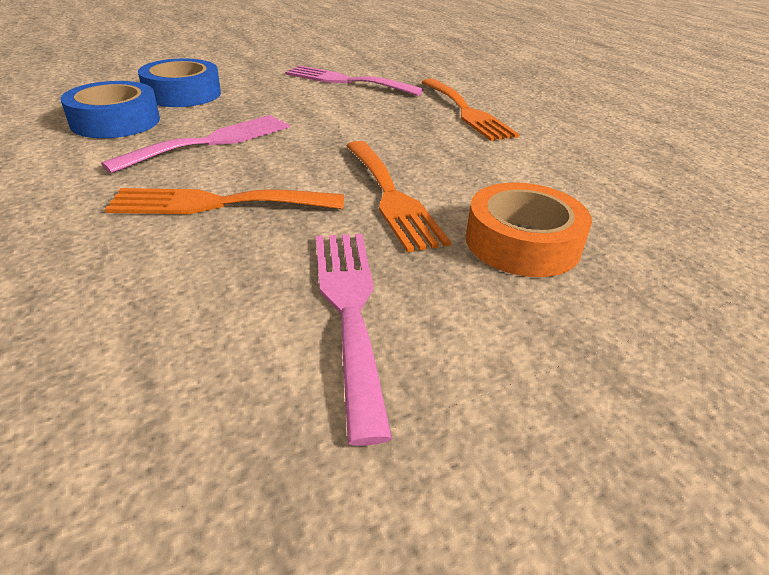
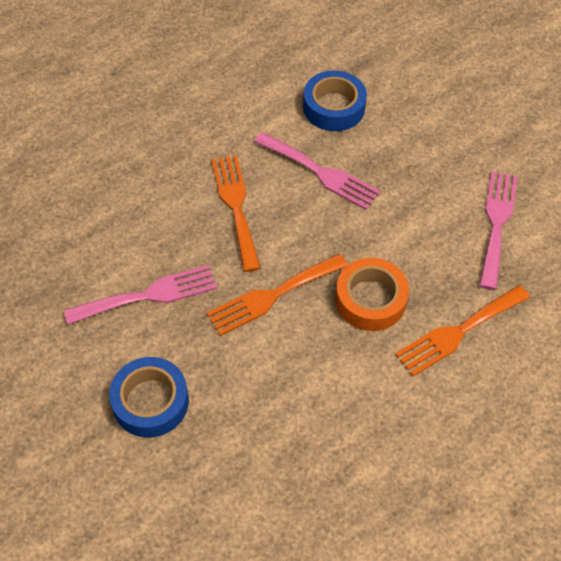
camera: 80 degrees right, 20 degrees up
(183, 94) = (405, 121): blue tape -> blue tape (150, 402)
(522, 242) = (233, 376): orange tape -> orange tape (370, 300)

